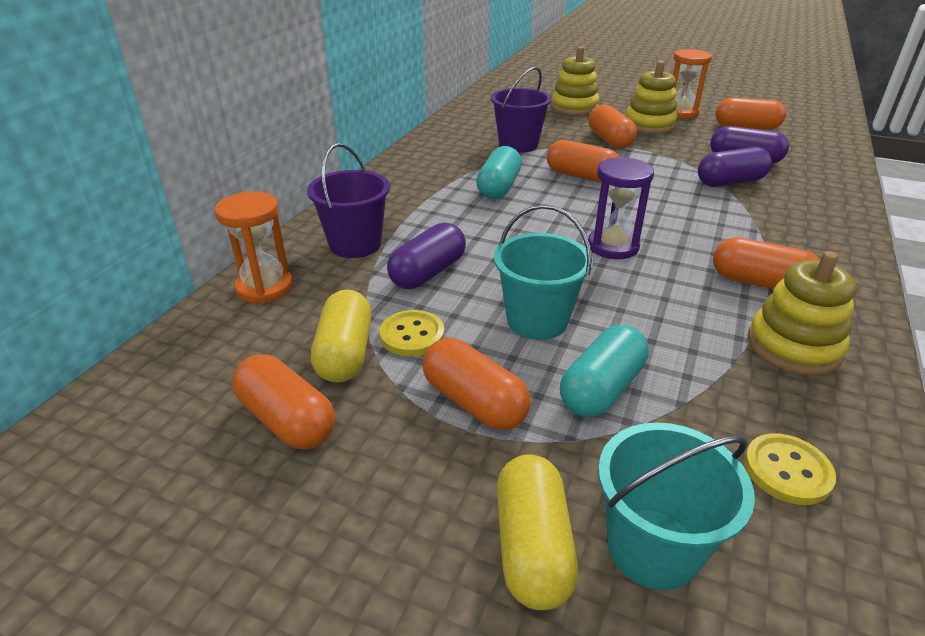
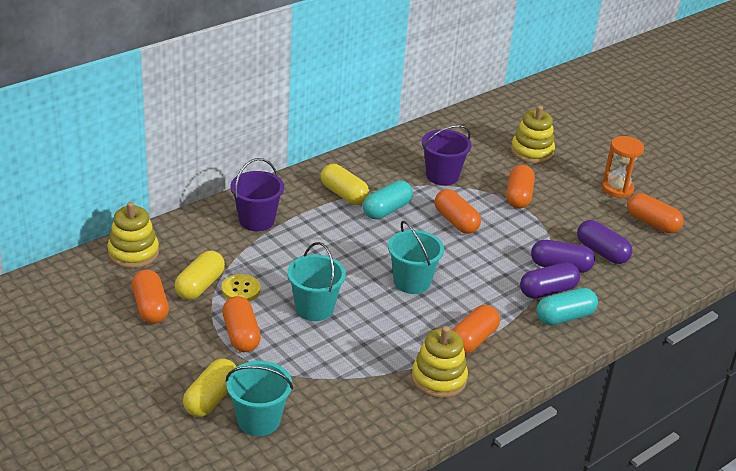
camera: 25 degrees right, 0 degrees up
(265, 287) = (186, 231): orange hourglass -> none
(428, 273) = (282, 256): purple capsule -> purple capsule (547, 291)
(435, 187) = (344, 194): none -> yellow capsule
(601, 388) = (309, 355): turquoise capsule -> turquoise capsule (564, 317)
(613, 246) = (412, 282): purple hourglass -> turquoise bucket
(649, 125) = (572, 192): yellow stacking toy -> yellow stacking toy (133, 253)
(760, 283) = (472, 340): orange capsule -> orange capsule turned 75 degrees clockwise
(787, 470) = (353, 423): yellow button -> none

